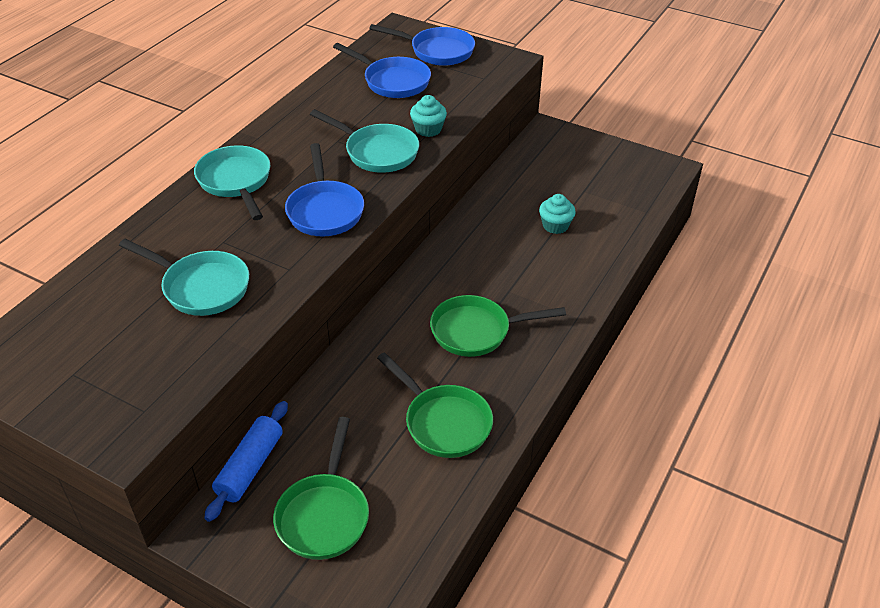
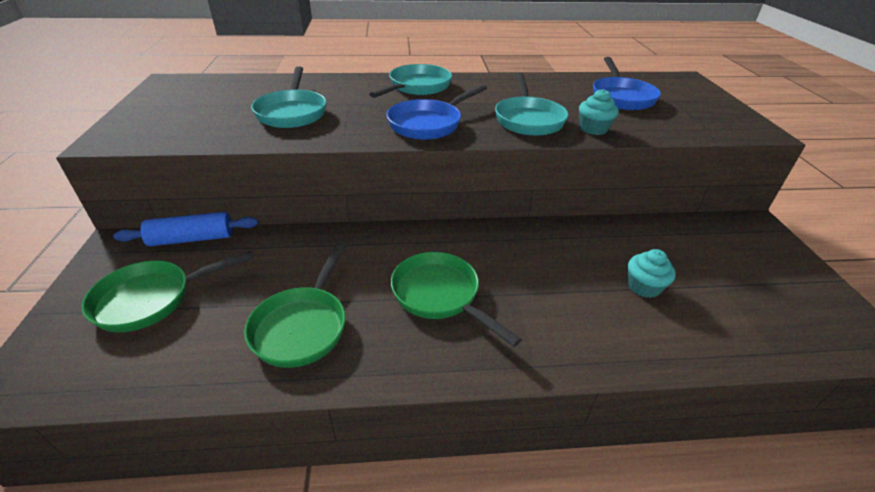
camera: 55 degrees right, 5 degrees down
(437, 51) = (694, 100): blue pan -> none

